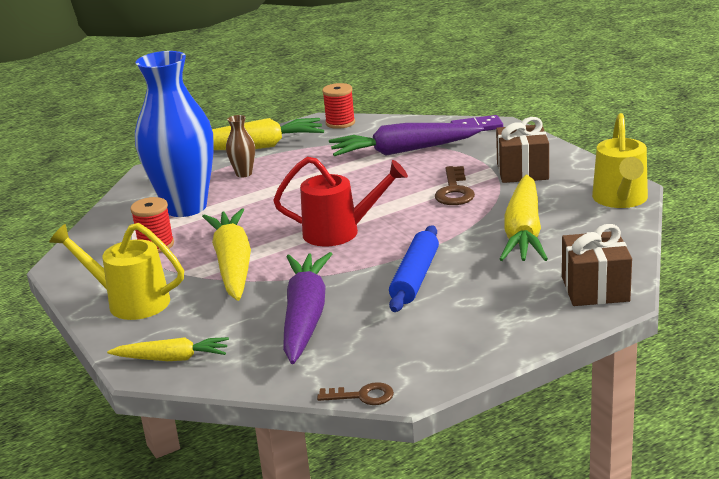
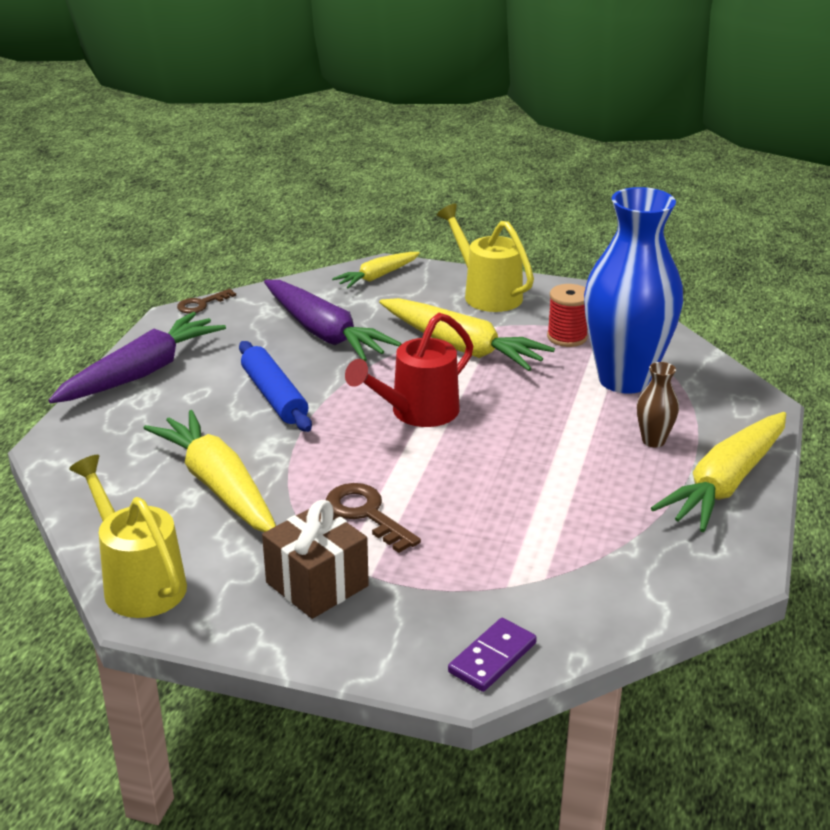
camera: 135 degrees right, 5 degrees up
(130, 302) = (487, 294): yellow watering can -> yellow watering can turned 105 degrees counterclockwise
(340, 123) = (705, 578): red spool -> none
(403, 151) = (525, 557): purple carrot -> purple carrot (142, 373)
(595, 289) = (84, 447): brown gift -> none

